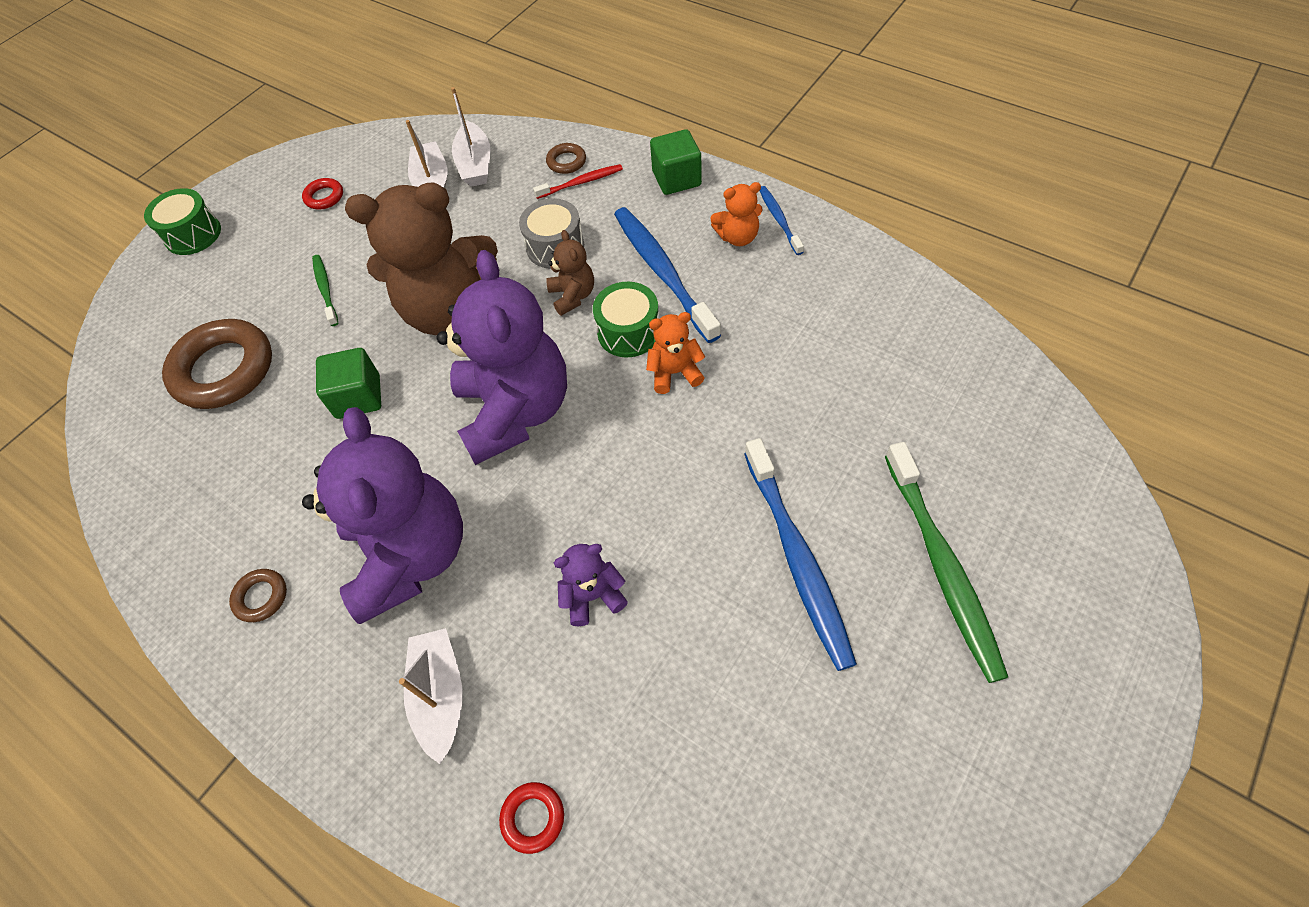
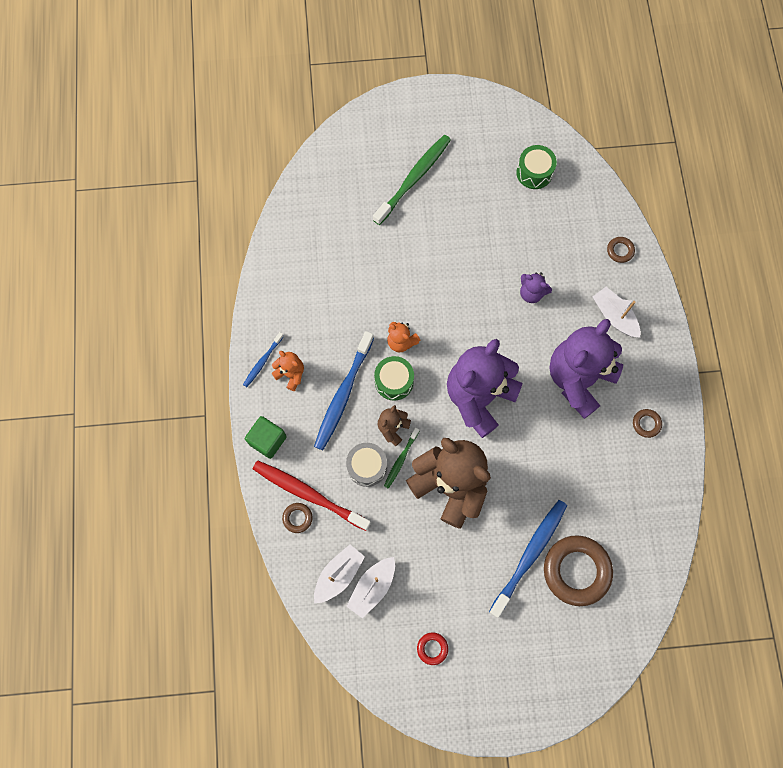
camera: 135 degrees left, 15 degrees up
(193, 234) = (520, 704): green drum -> green drum (534, 172)
(325, 289) = (490, 570): green toothbrush -> green toothbrush (400, 460)
(358, 397) = (532, 481): green cube -> none
(440, 696) = (614, 316): white boat -> white boat turned 105 degrees clockwise
(533, 818) = (620, 251): red ring -> brown ring
(581, 182) = (308, 494): red toothbrush -> red toothbrush, size x1.95
(797, 559) = (453, 230): blue toothbrush -> blue toothbrush (530, 555)

